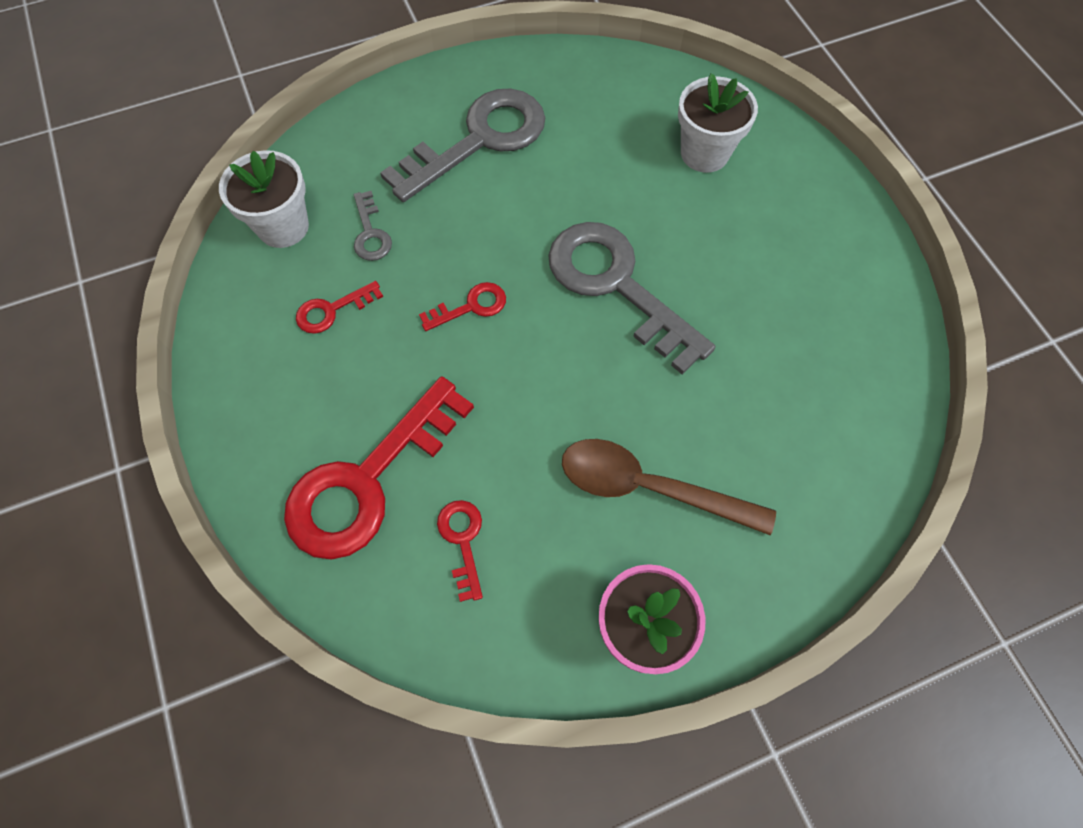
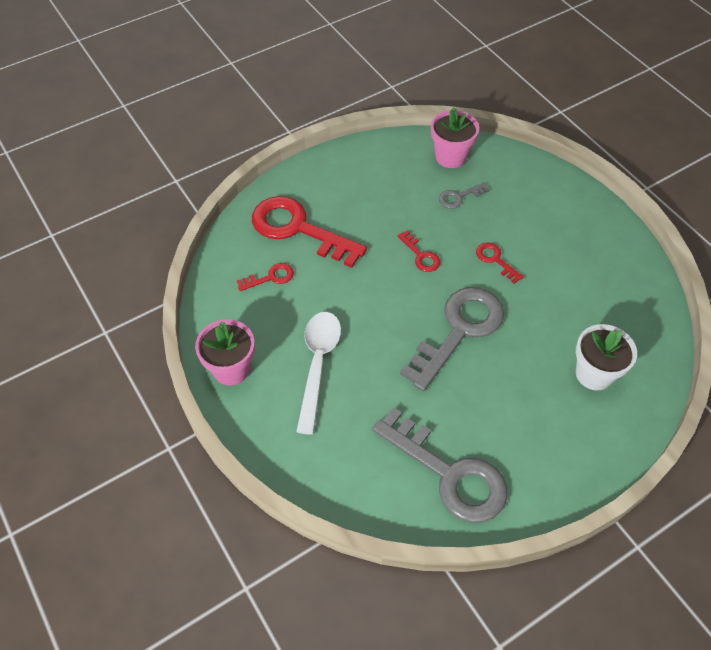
camera: 80 degrees right, 10 degrees down
(283, 227) = (450, 156): white flower pot -> pink flower pot
(332, 310) = (400, 191): red key -> red key (495, 260)
(479, 140) = (553, 238): grey key -> grey key (449, 474)
(648, 487) = (318, 364): brown spoon -> white spoon

